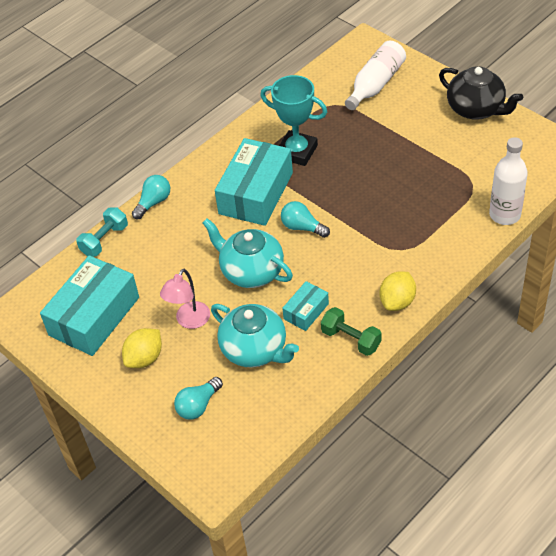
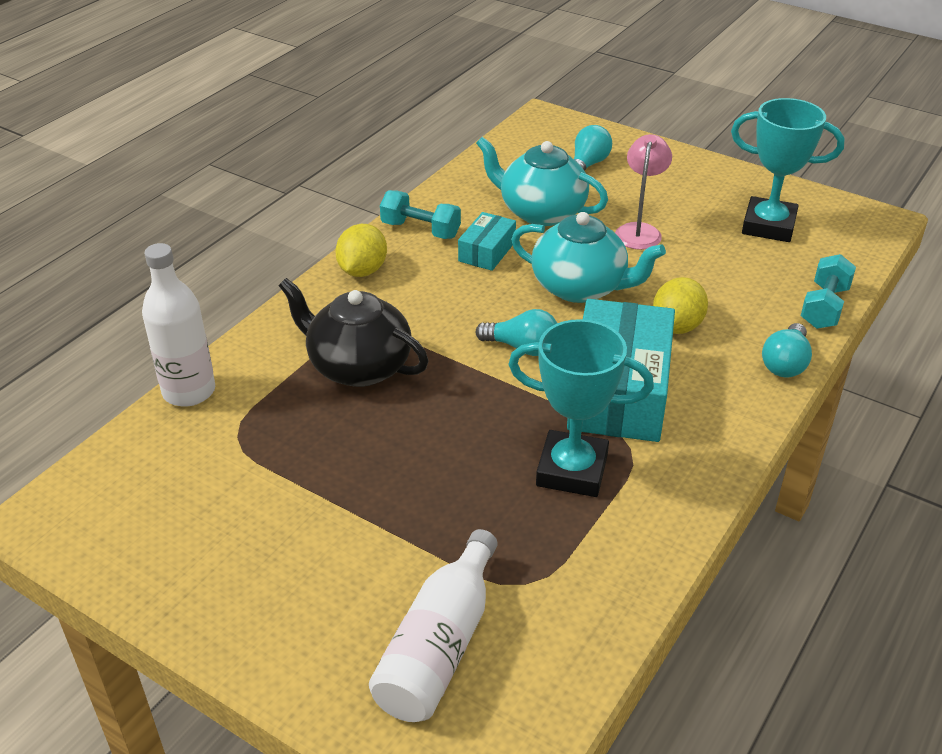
camera: 165 degrees right, 10 degrees down
(94, 316) = (768, 226): turquoise box -> turquoise trophy
(144, 358) = (675, 195): yellow lemon -> yellow lemon (676, 326)
(351, 339) = (421, 230): green dumbbell -> turquoise dumbbell
(476, 109) = (209, 597): black teapot -> black teapot (358, 366)

